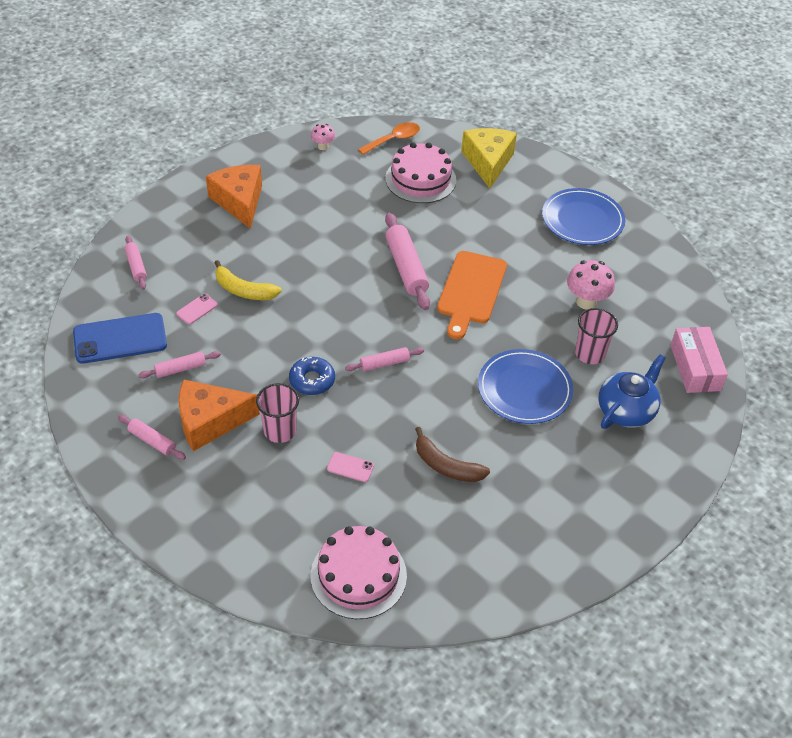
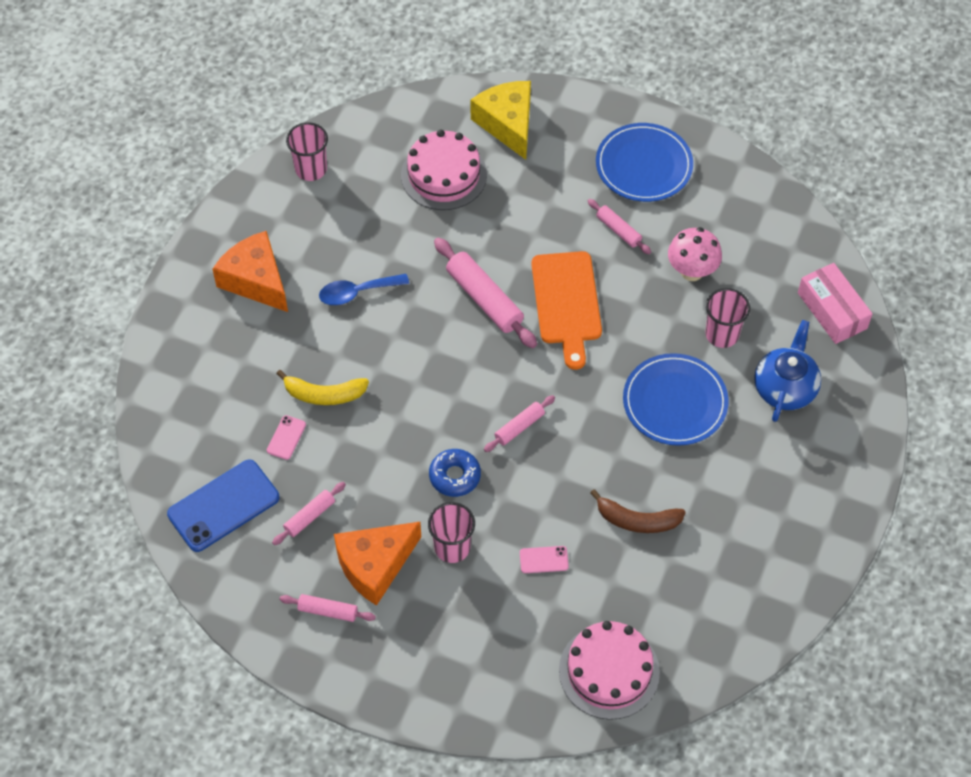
camera: 20 degrees left, 10 degrees up
(136, 266) = (188, 409): pink rolling pin -> pink rolling pin (618, 230)
(310, 232) = (357, 292): none -> blue spoon
(323, 146) = (311, 169): pink mushroom -> pink cup
(394, 140) = (387, 130): orange spoon -> none

